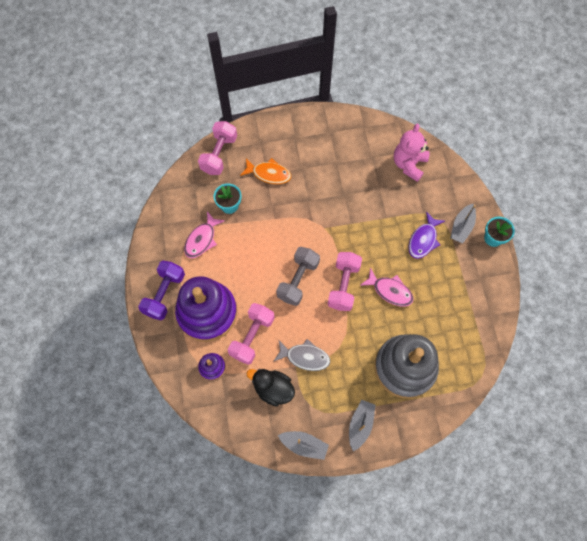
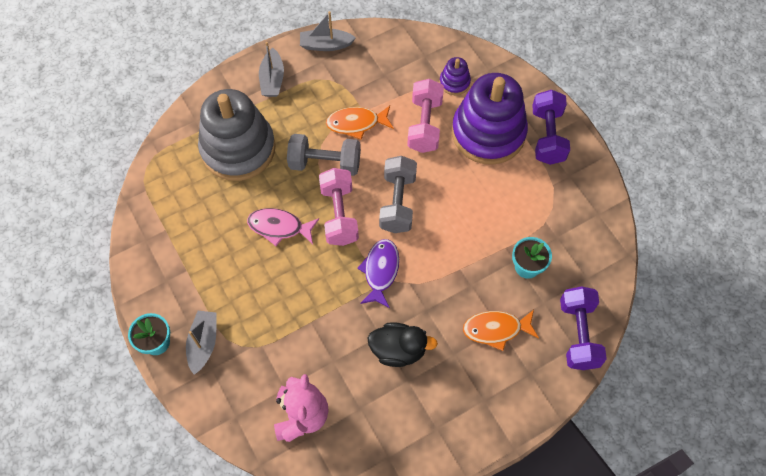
camera: 160 degrees right, 5 degrees down
(202, 239) = (539, 211): pink fish -> none
(219, 154) = (578, 334): pink dumbbell -> purple dumbbell
(273, 389) = (379, 83): black duck -> black duck (398, 350)
(305, 357) = (356, 123): grey fish -> orange fish
(341, 330) = (325, 163): none -> grey dumbbell
(423, 240) = (252, 307): purple fish -> purple fish (380, 271)

